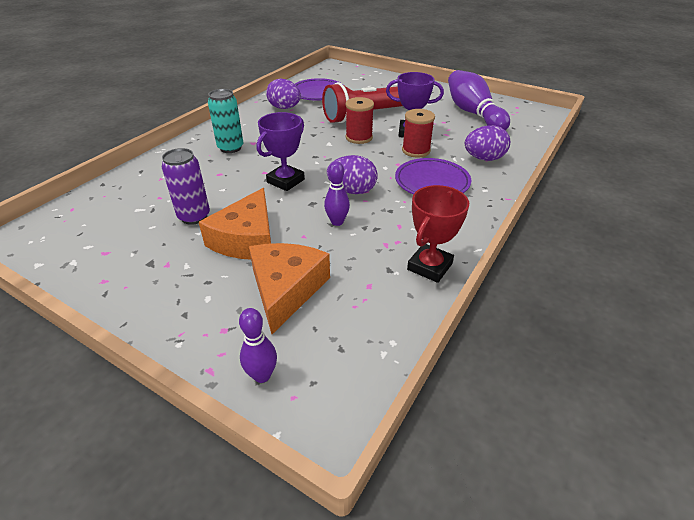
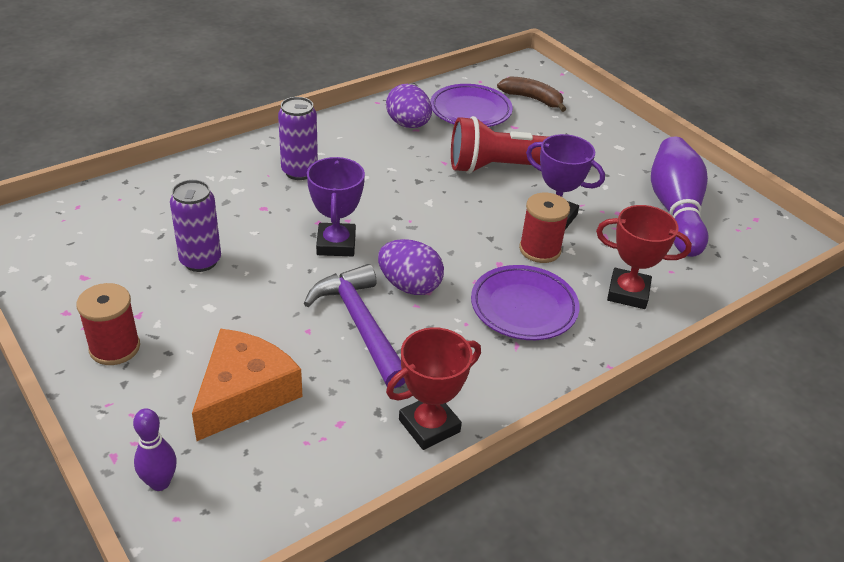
camera: 20 degrees right, 0 degrees up
(230, 148) = (299, 172): turquoise can -> purple can
(247, 239) = (241, 312): orange cheese -> none
(285, 181) = (336, 244): purple trophy -> purple trophy turned 60 degrees counterclockwise
(337, 222) = (360, 325): purple bowling pin -> purple hammer
(349, 80) = (532, 99): none -> brown banana
(359, 137) = (476, 204): red spool -> red spool (114, 348)
(484, 158) = (628, 293): purple egg -> red trophy

